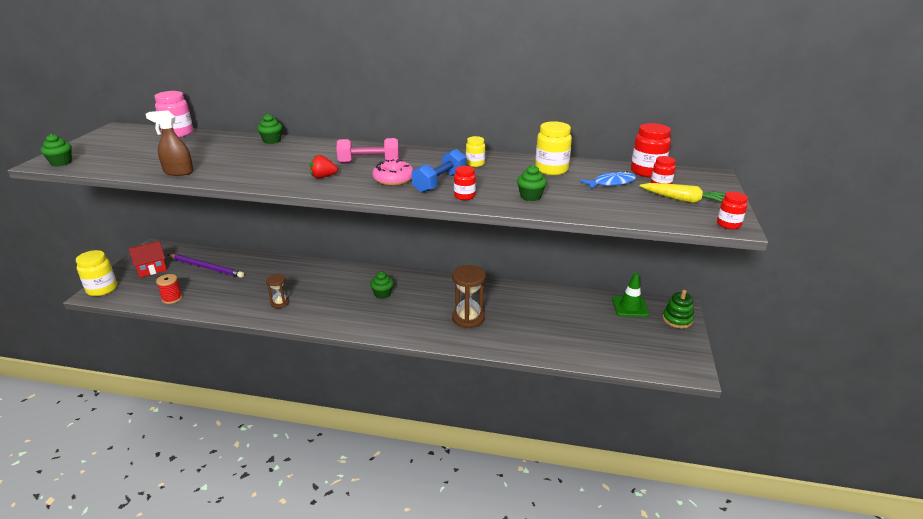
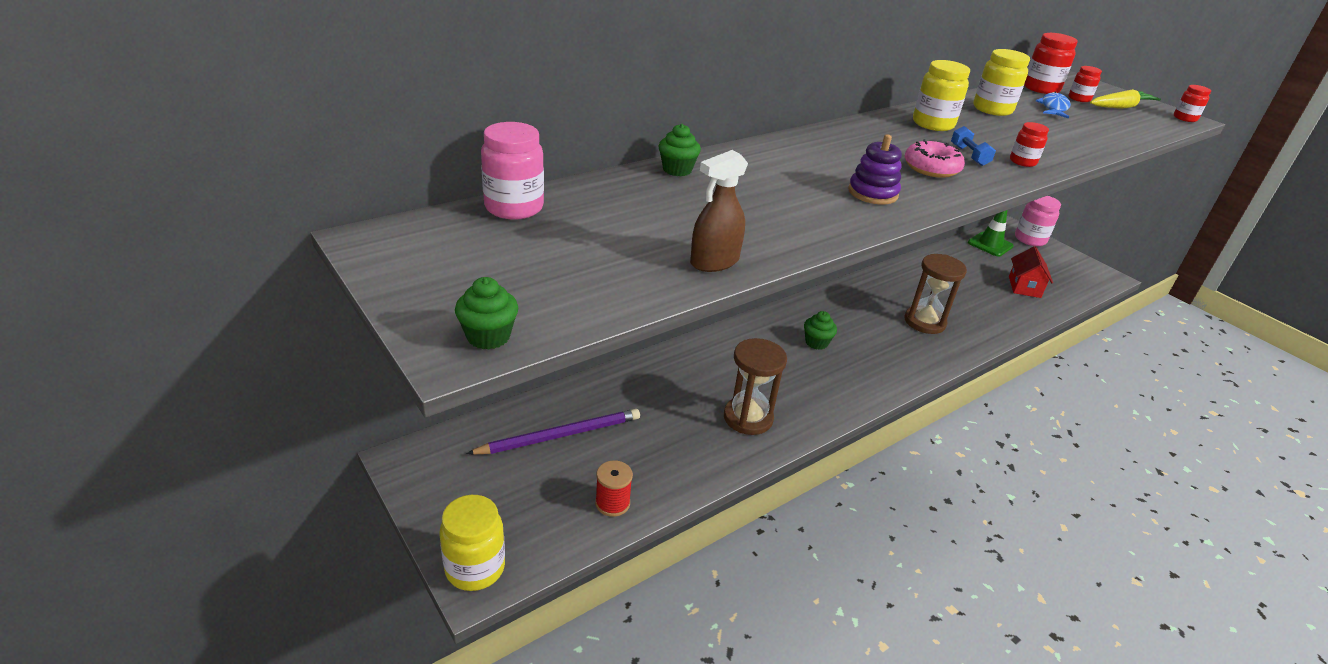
camera: 50 degrees left, 5 degrees up
(152, 269) = (484, 489): red house -> red house (1024, 287)
(280, 303) = (748, 418): brown hourglass -> brown hourglass, size x1.75
(323, 177) = (872, 193): red strawberry -> purple stacking toy
(369, 162) = (856, 158): pink dumbbell -> none
(440, 182) = (969, 155): blue dumbbell -> blue dumbbell, size x0.61
(475, 164) = (933, 124): yellow jar -> yellow jar, size x1.70
(530, 196) = (1054, 142): green cupcake -> none
(677, 319) = (1030, 239): green stacking toy -> pink jar

